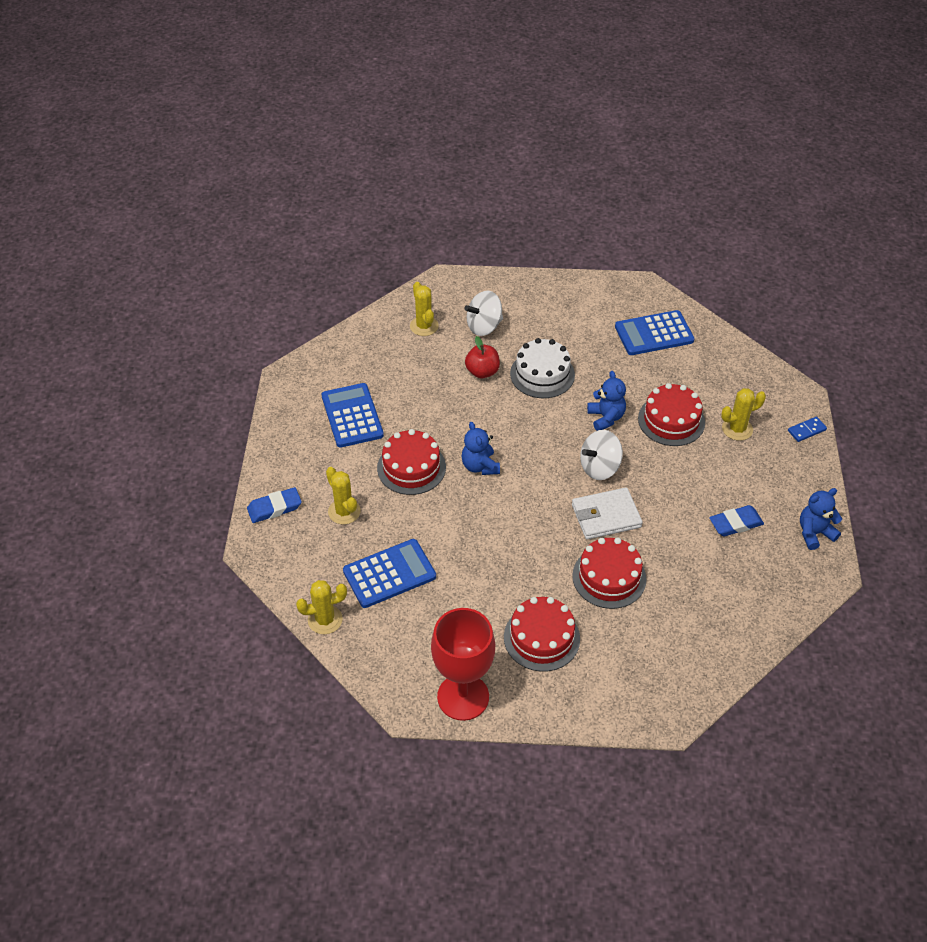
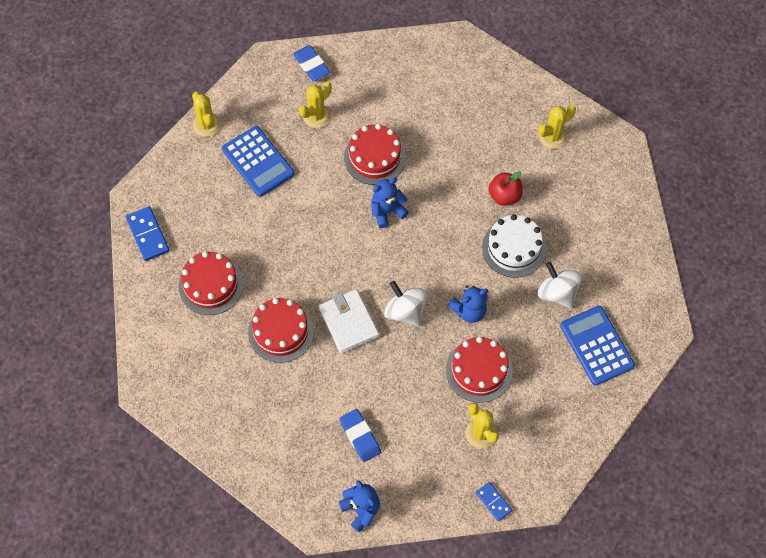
camera: 80 degrees right, 15 degrees up
(352, 416) = (425, 100): blue calculator -> none
(463, 697) = (148, 235): red goblet -> blue domino
(484, 326) = (566, 188): white spinning top -> white spinning top (557, 293)

